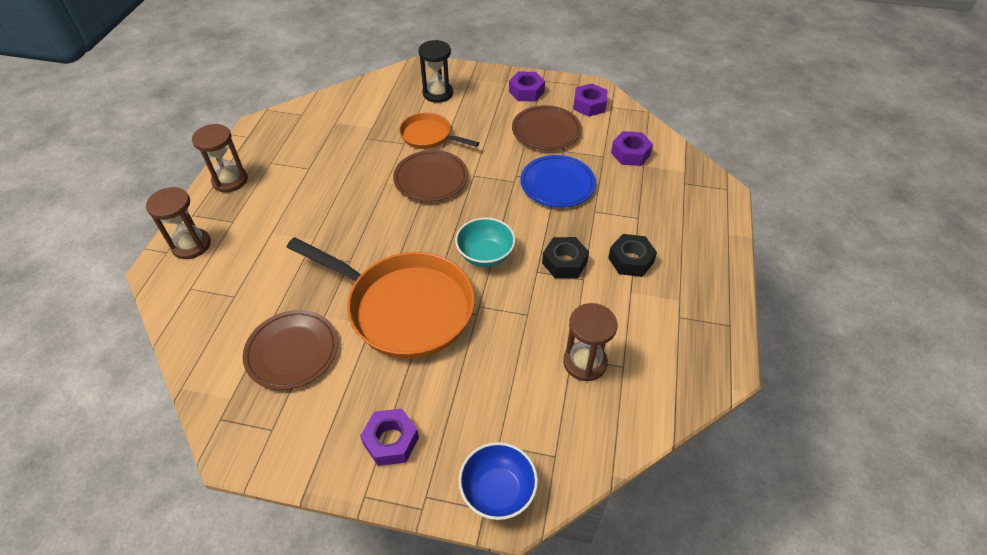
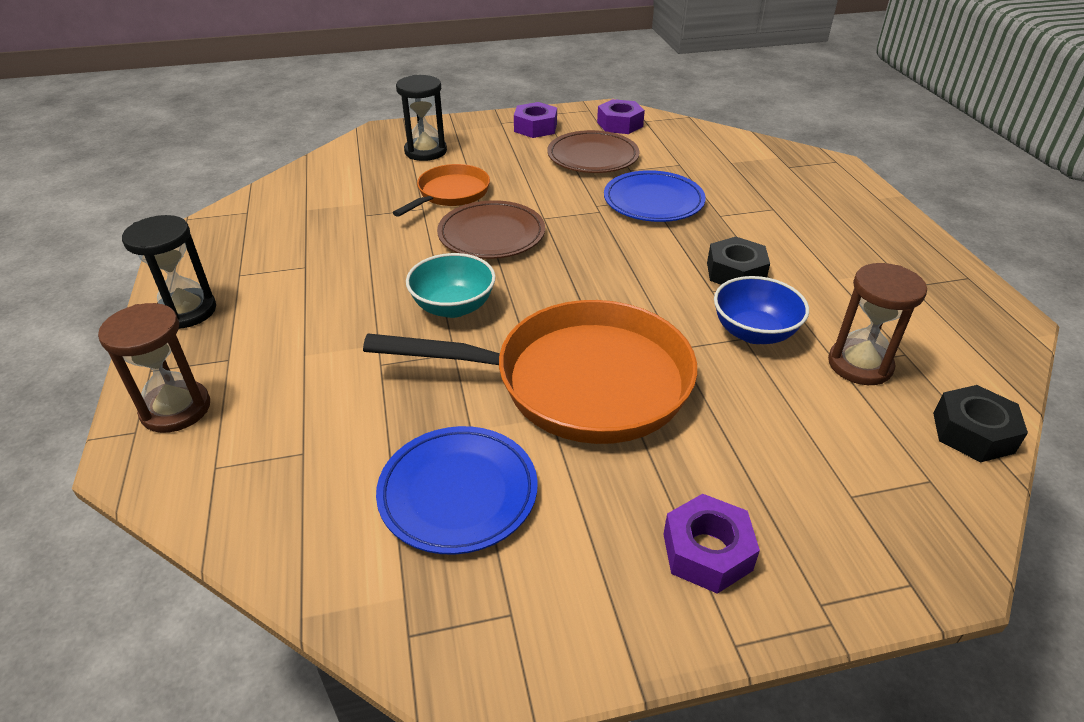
camera: 25 degrees left, 10 degrees down
(230, 180) = (186, 311): brown hourglass -> black hourglass
(292, 352) = (458, 493): brown plate -> blue plate
(429, 136) = (450, 194): orange pan -> orange pan turned 120 degrees clockwise
(485, 255) = (634, 292): turquoise bowl -> turquoise bowl (453, 307)
(498, 491) = (905, 553): blue bowl -> blue bowl (754, 332)
(630, 154) = (707, 155): purple nut -> none
(631, 260) = (806, 249): black nut -> black nut (973, 432)

